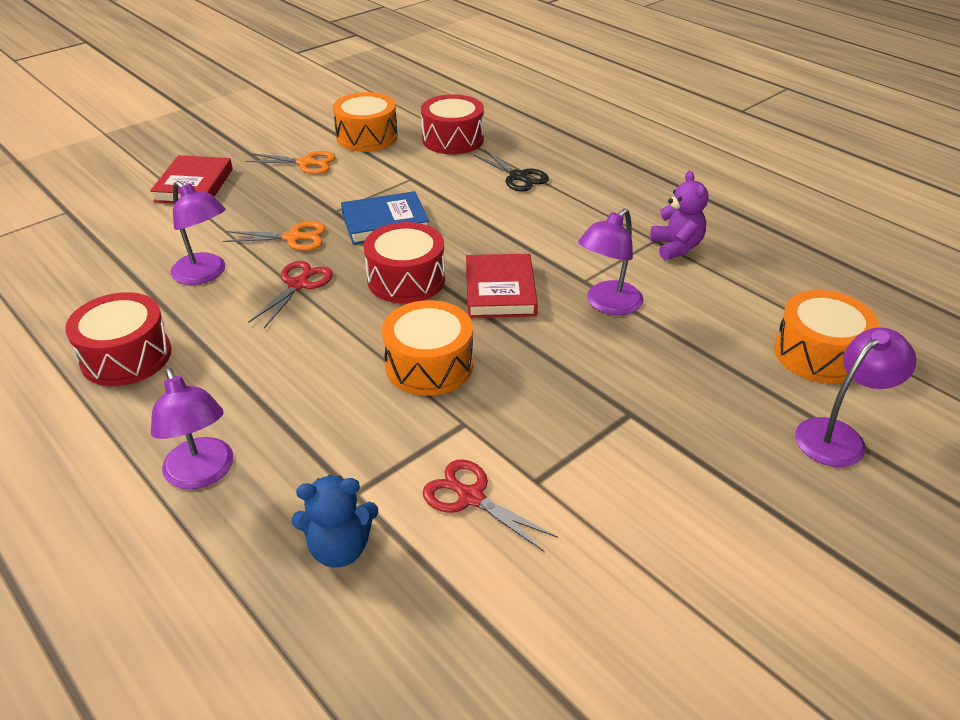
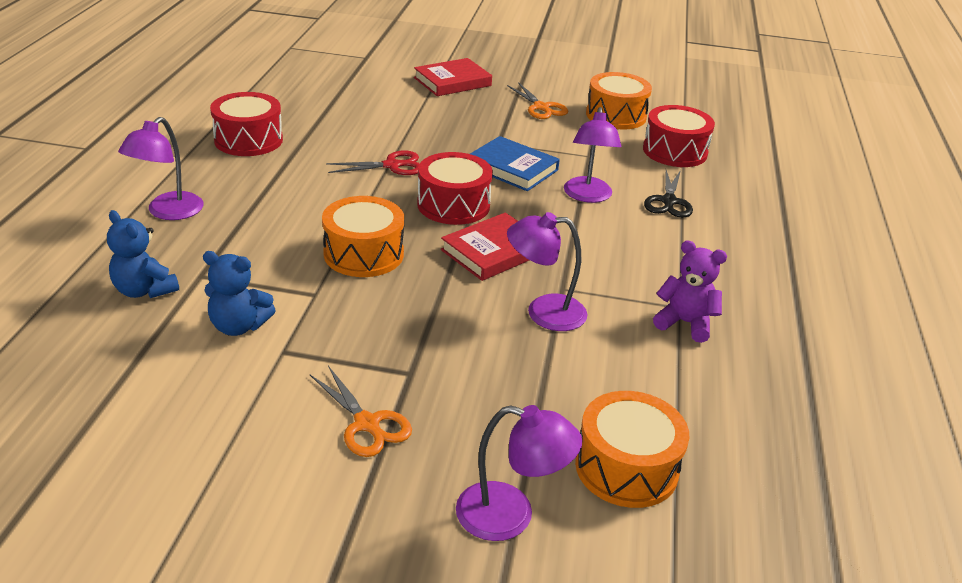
camera: 50 degrees right, 5 degrees down
(205, 274) = (360, 128): purple lamp -> purple lamp (587, 196)
(293, 238) = (443, 141): orange scissors -> orange scissors (367, 424)
(470, 497) = (238, 326): red scissors -> blue teddy bear
(676, 247) = (685, 323): purple teddy bear -> purple teddy bear turned 105 degrees counterclockwise

